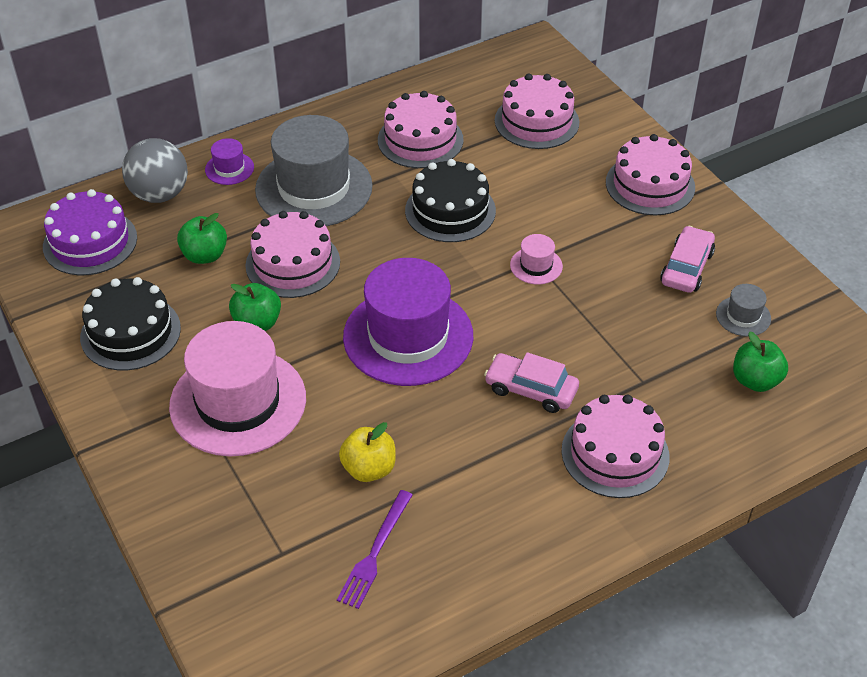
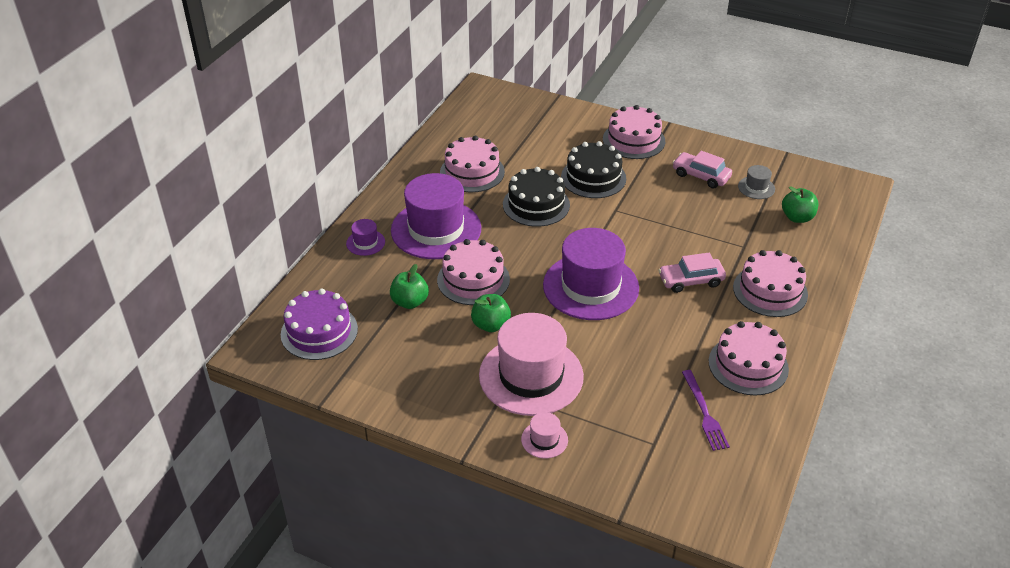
camera: 35 degrees left, 5 degrees down
(130, 332) = (413, 372): black cake -> black cake (593, 177)
(160, 194) = (335, 280): grey ball -> none
(314, 188) = (436, 229): grey hat -> purple hat
(369, 469) = (650, 370): yellow apple -> none
(536, 121) = (531, 132): pink cake -> pink cake (748, 365)
(536, 265) = (619, 212): pink hat -> pink hat (544, 439)
(686, 268) = (701, 176): pink car -> pink car turned 45 degrees counterclockwise

